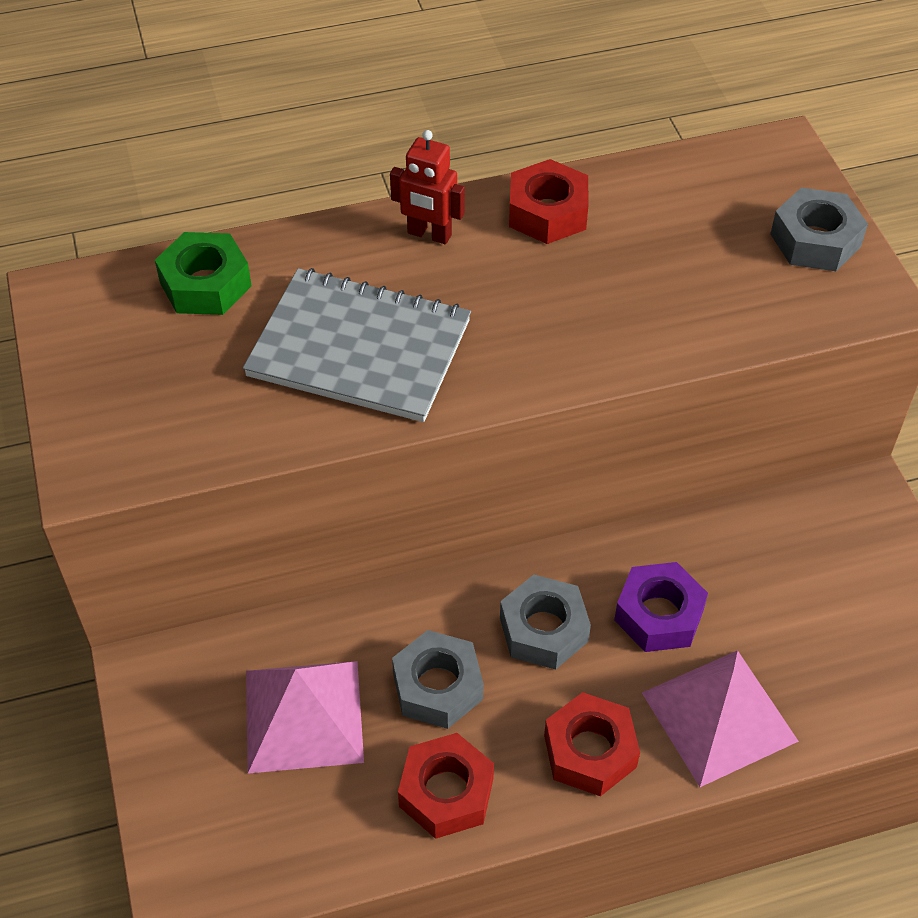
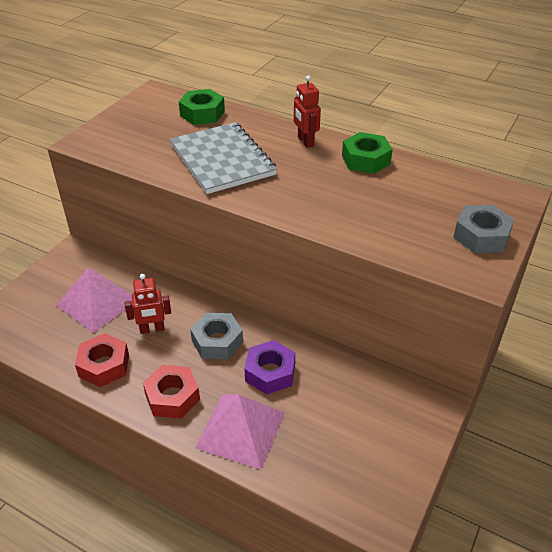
camera: 45 degrees right, 10 degrees down
(437, 687) = (152, 329): grey nut -> red robot
(547, 212) = (366, 160): red nut -> green nut

